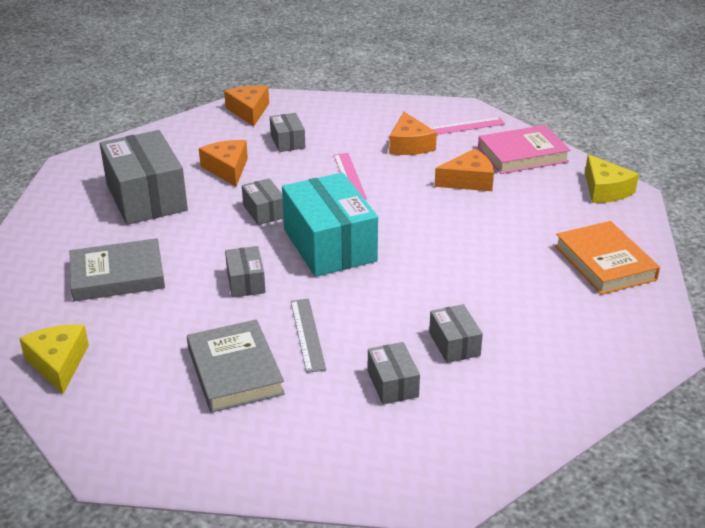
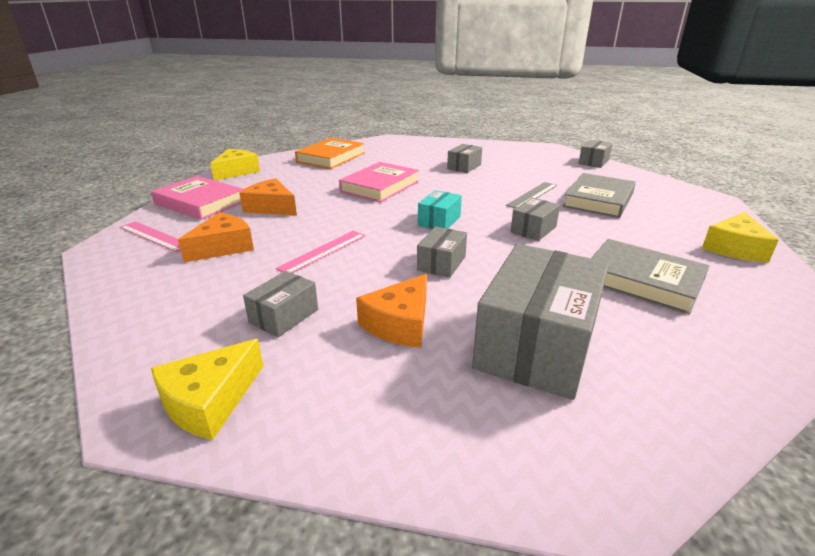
camera: 130 degrees left, 5 degrees down
(249, 111) = (209, 401): orange cheese -> yellow cheese
(329, 245) = (439, 221): turquoise box -> turquoise box, size x0.48
(392, 384) = (518, 169): grey box -> grey box (593, 162)
(456, 253) = (380, 186): none -> pink book

